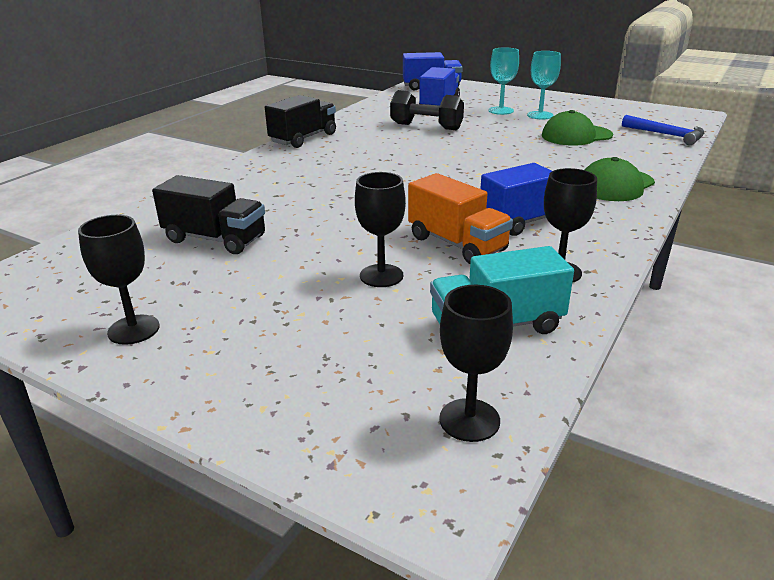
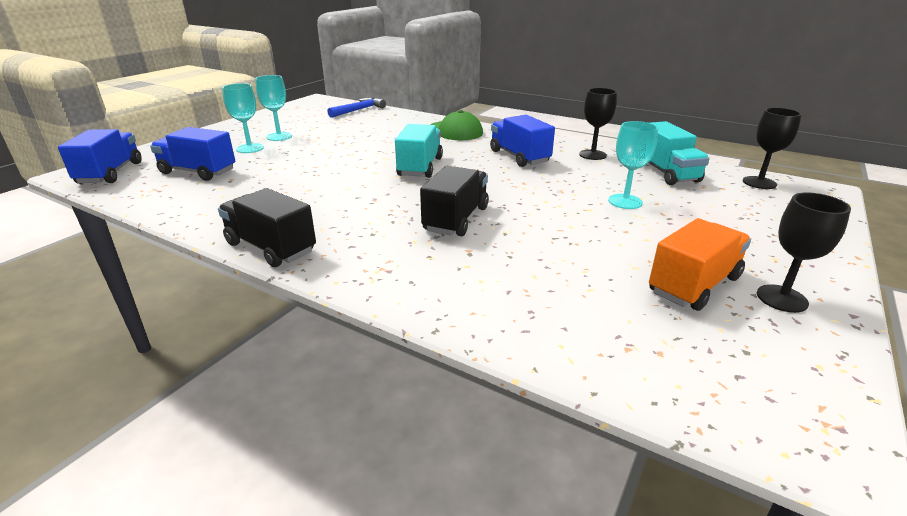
camera: 90 degrees left, 0 degrees up
(215, 239) = (591, 279): black truck -> black truck (456, 219)
(381, 276) = (625, 201): black goblet -> turquoise goblet
(426, 127) = (277, 180): black dumbbell -> none
(457, 244) = (563, 178): orange truck -> orange truck (694, 285)
(472, 172) = (420, 167): none -> turquoise truck
(576, 135) = (345, 131): green cap -> none

